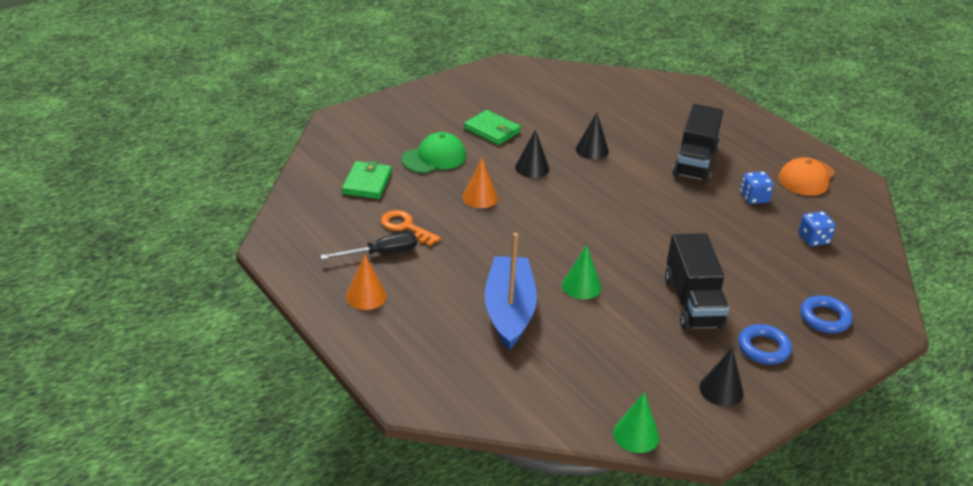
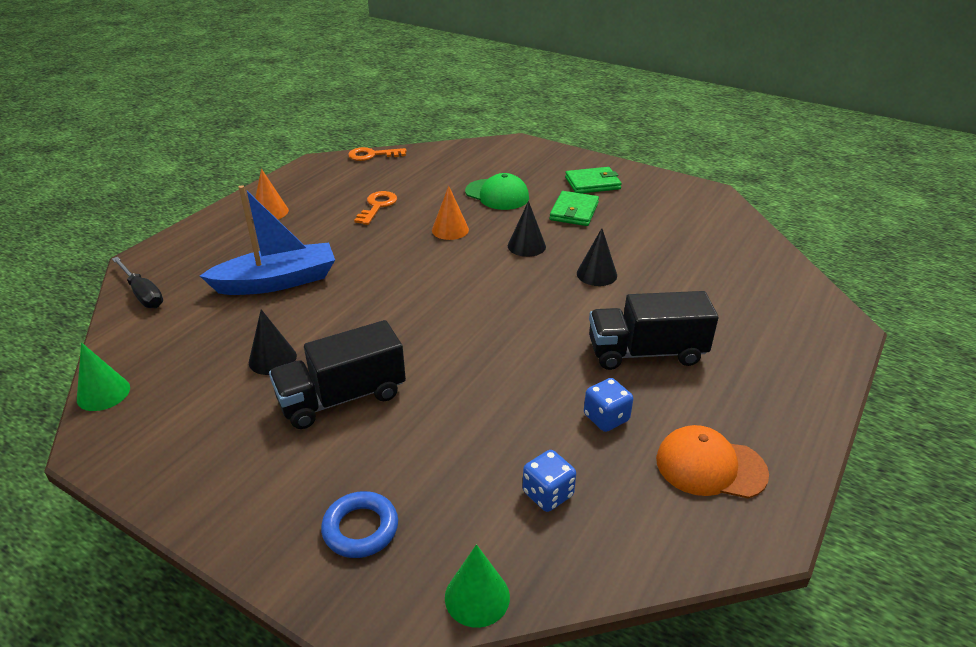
camera: 70 degrees right, 0 degrees up
(287, 207) = (372, 155): none -> orange key
(367, 183) = (431, 176): green wallet -> green wallet (592, 183)
(381, 254) = (332, 205): black screwdriver -> black screwdriver (142, 294)
(581, 286) = (336, 315): green cone -> green cone (477, 597)
(721, 390) = (185, 446): black cone -> black cone (272, 359)
(763, 348) = (274, 472): blue ring -> none

